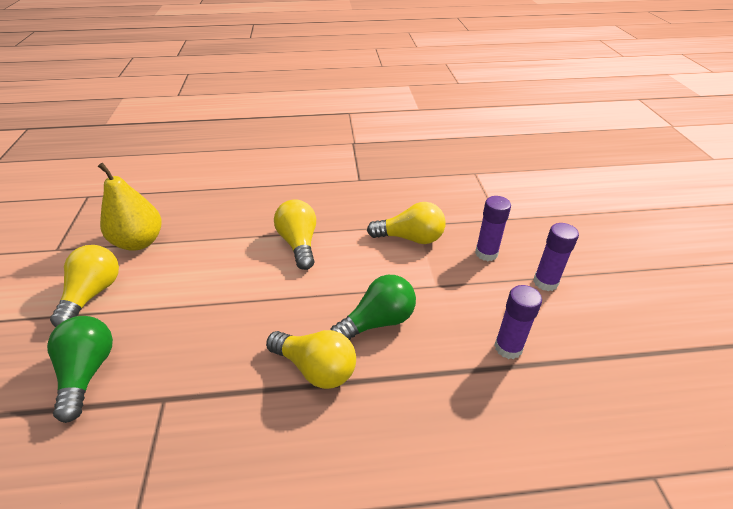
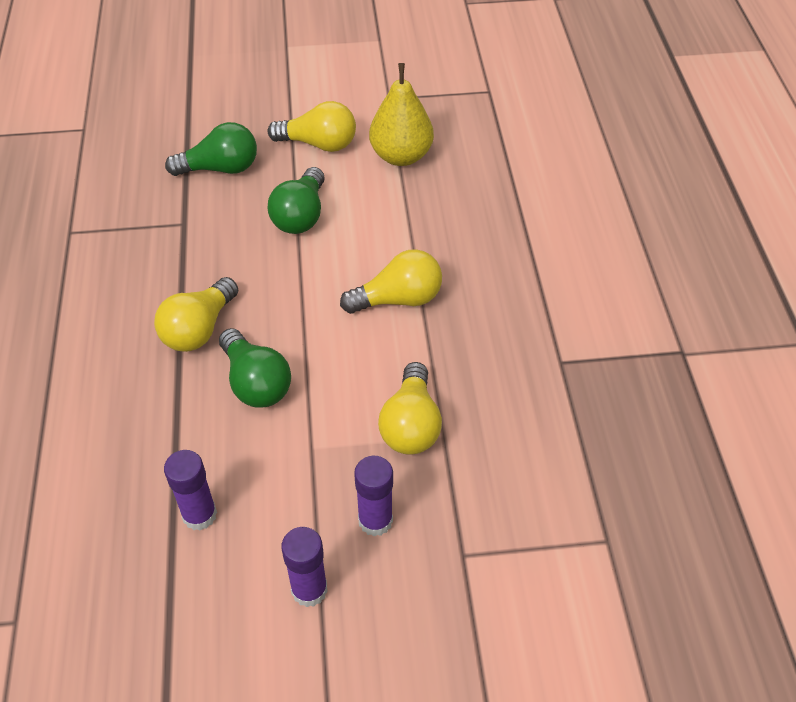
camera: 90 degrees right, 10 degrees up
(188, 302) = (301, 216): none -> green light bulb

